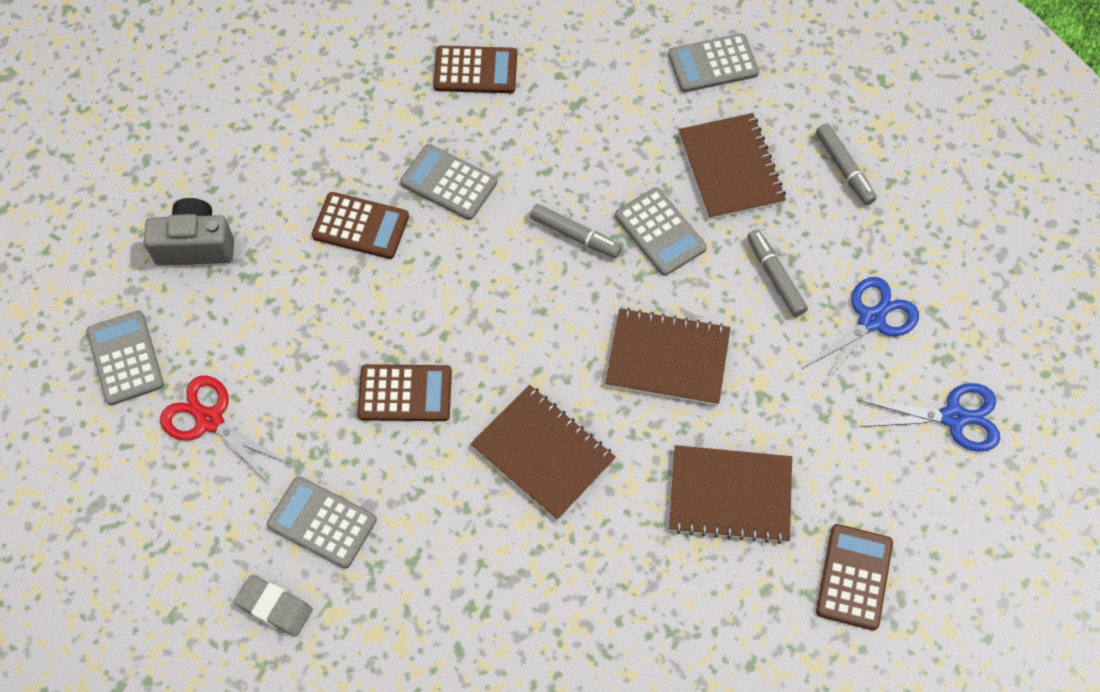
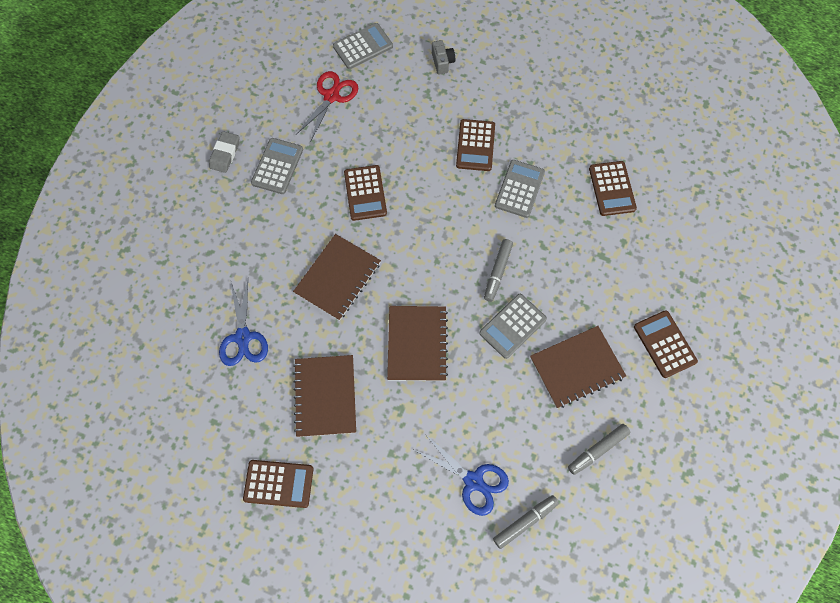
camera: 80 degrees right, 5 degrees up
(196, 245) = (442, 62): grey camera -> grey camera, size x0.60
(713, 64) = (664, 344): grey calculator -> brown calculator
(775, 277) = (494, 408): grey marker -> grey marker (525, 522)
(954, 417) = (406, 547): blue scissors -> blue scissors (243, 337)

